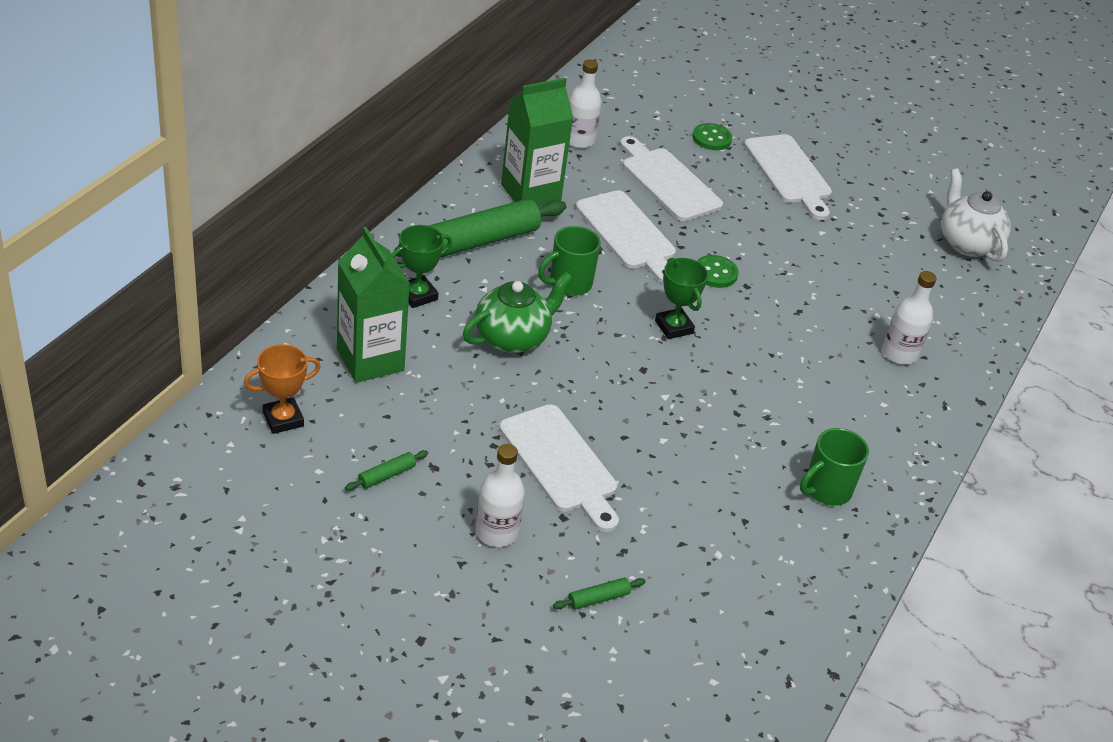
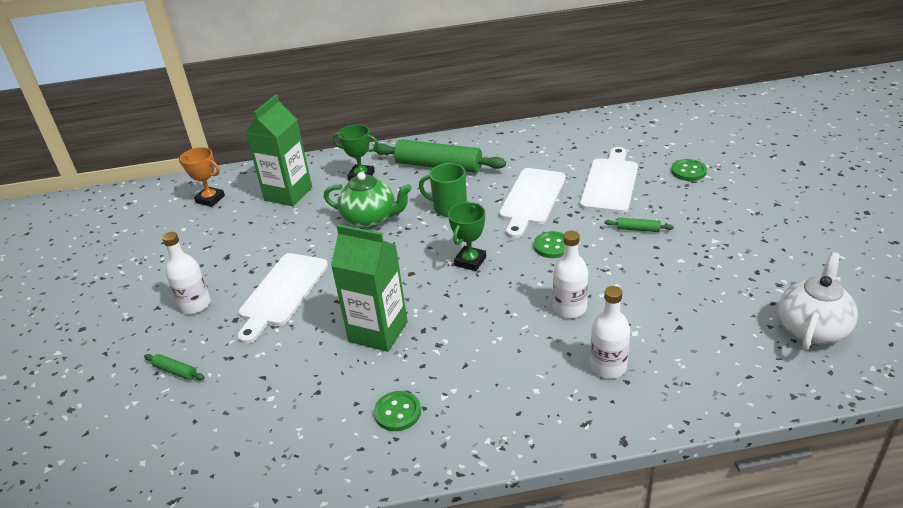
camera: 60 degrees right, 5 degrees down
(387, 475) = (202, 248): green rolling pin -> green rolling pin (638, 229)
(530, 193) = (509, 154): green carton -> green carton (378, 332)
(579, 140) = (588, 139): white bottle -> white bottle (569, 308)
(789, 173) = (717, 214): white cutting board -> none
(826, 490) = (397, 412): green mug -> green button

